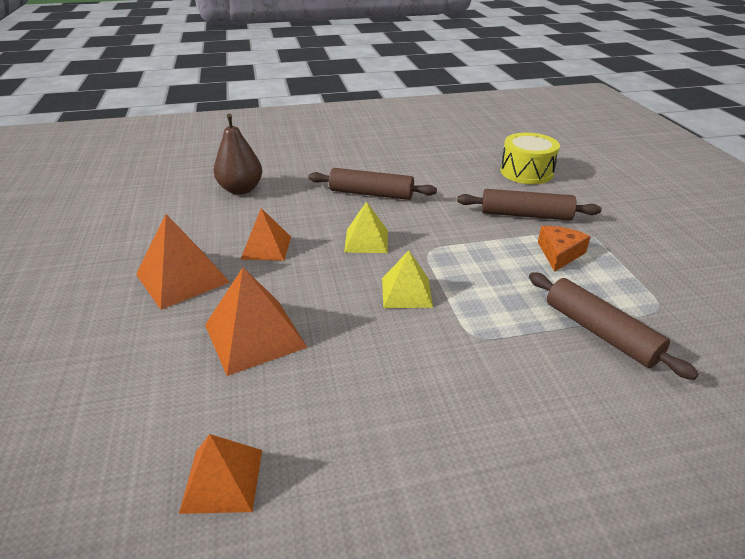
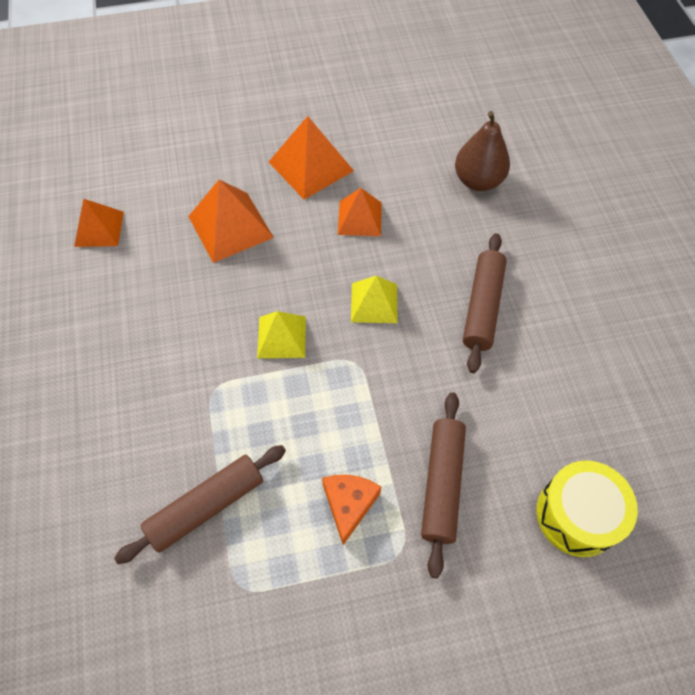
camera: 90 degrees right, 25 degrees up
(559, 254) = (349, 504): orange cheese -> orange cheese turned 105 degrees counterclockwise

